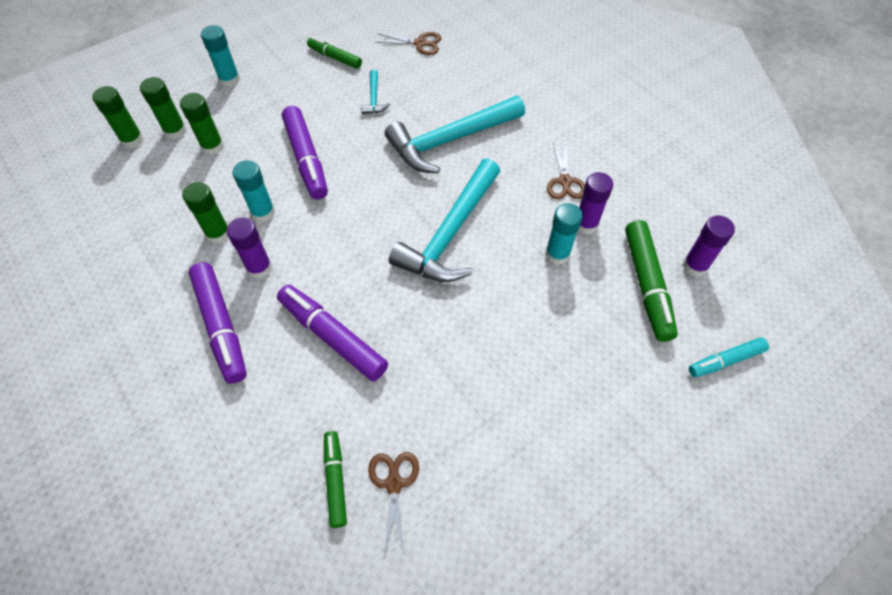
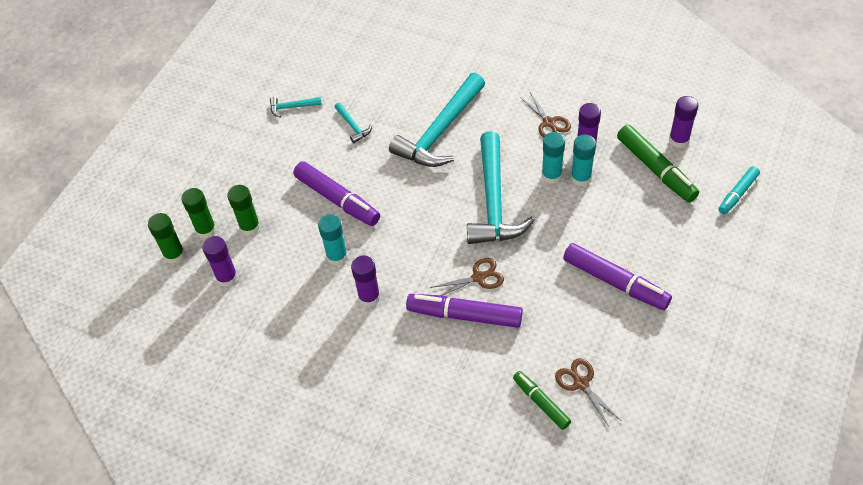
camera: 25 degrees left, 5 degrees down
(156, 183) = (227, 277): none -> purple glue stick
(218, 233) = (314, 289): green glue stick -> none
(221, 326) = (375, 352): purple marker -> purple marker (615, 282)
(229, 80) = (215, 167): turquoise glue stick -> turquoise glue stick (551, 175)
(335, 57) = (292, 107): green marker -> turquoise hammer
(420, 43) = (354, 64): brown scissors -> brown scissors (478, 277)

